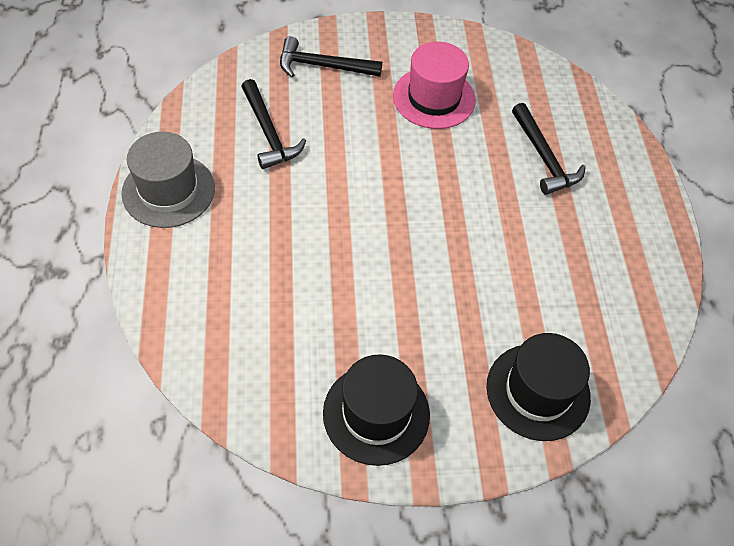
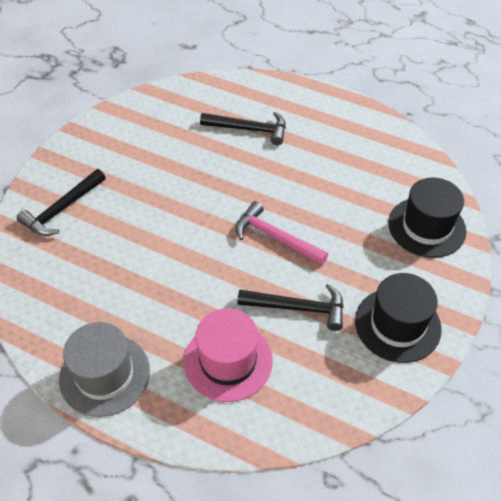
camera: 55 degrees left, 5 degrees down
(268, 133) = (100, 276): black hammer -> black hammer (298, 308)
(412, 249) = (275, 237): none -> pink hammer
(434, 98) = (151, 159): pink hat -> pink hat (228, 361)

